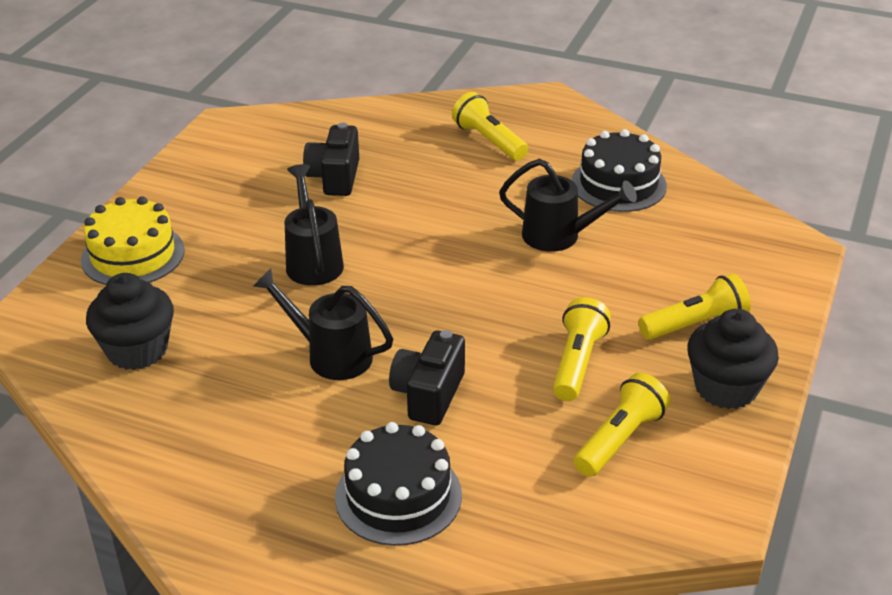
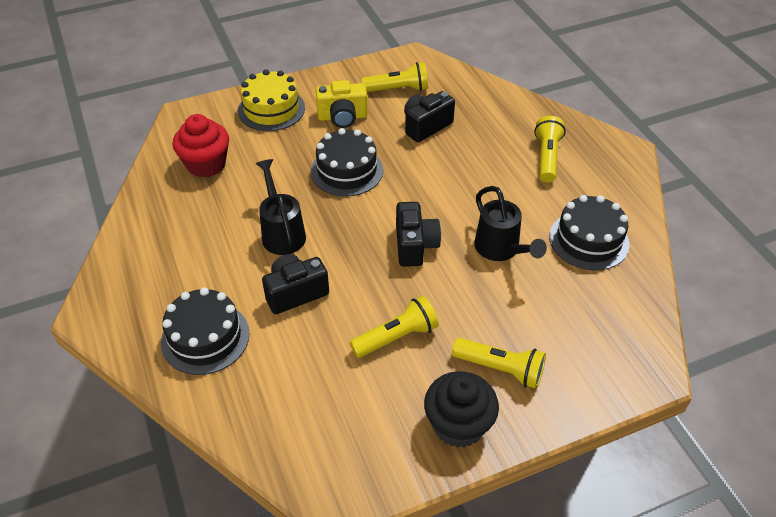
camera: 45 degrees right, 10 degrees up
(137, 350) = (206, 164): black cupcake -> red cupcake
(231, 217) = (342, 117): none -> yellow camera
(313, 261) = (347, 171): black watering can -> black cake
(480, 281) = (415, 245): none -> black camera
(620, 439) = (352, 403): yellow flashlight -> yellow flashlight (398, 89)

